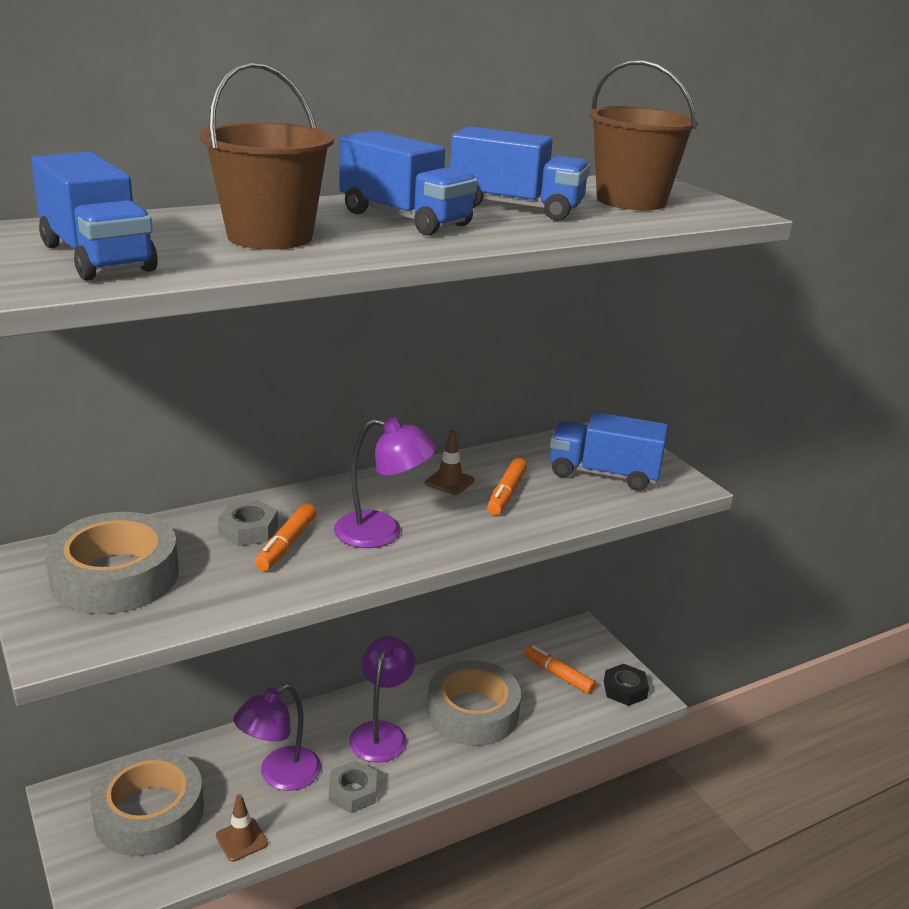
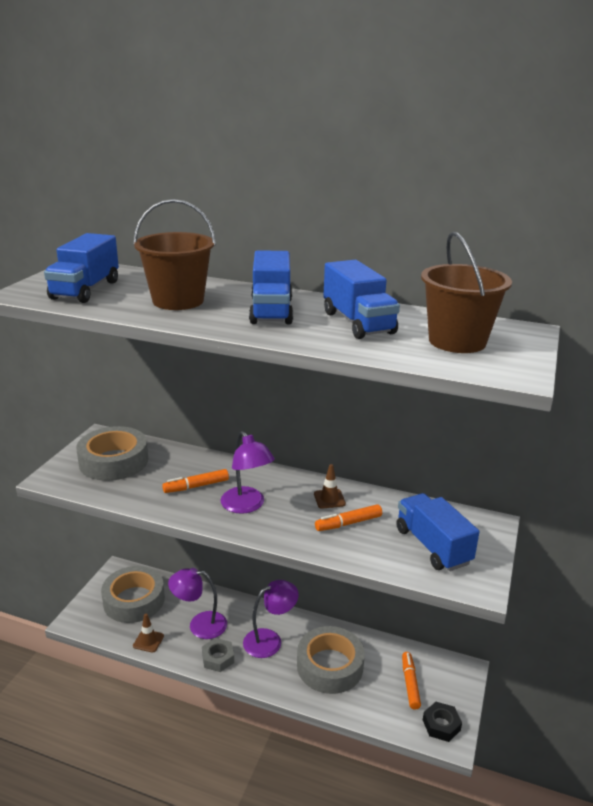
camera: 50 degrees right, 0 degrees up
(248, 530) = (194, 470): grey nut -> none

